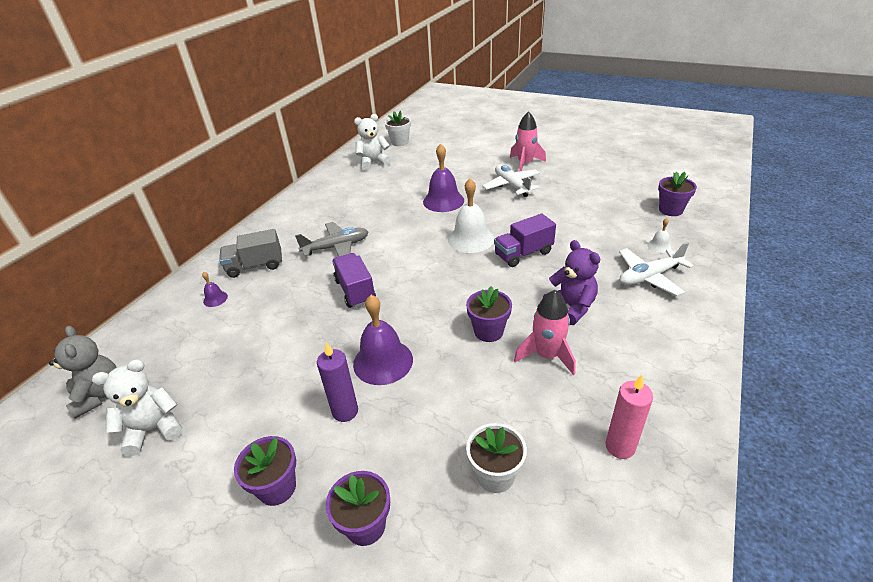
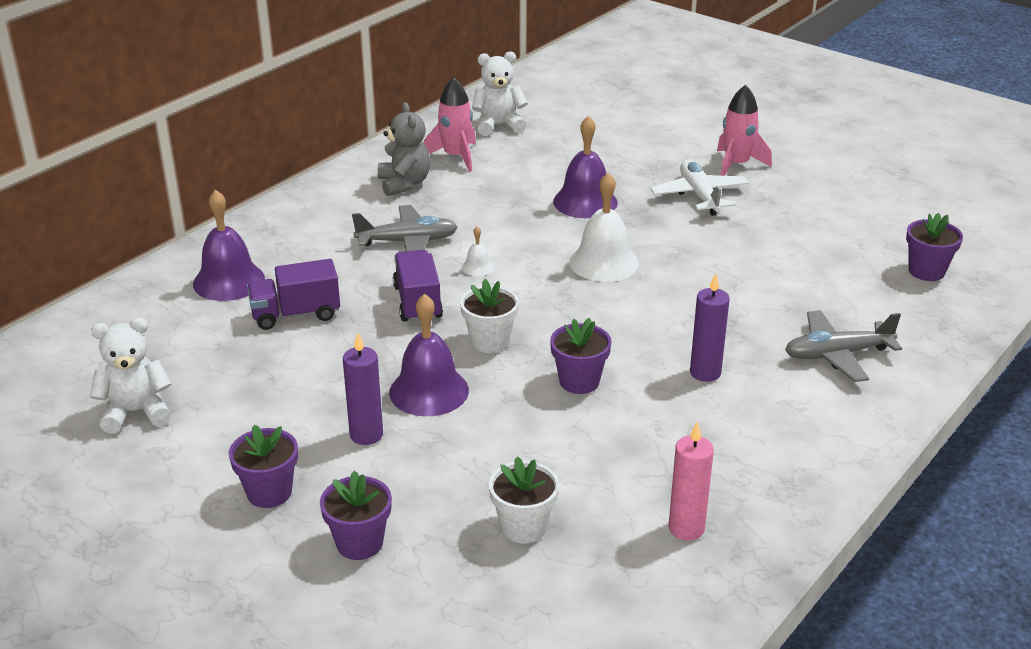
camera: 10 degrees right, 5 degrees down
(99, 395) = (74, 365): grey teddy bear -> grey teddy bear (404, 184)
(215, 299) = (229, 281): purple bell -> purple bell, size x2.16
(255, 266) = (289, 248): grey truck -> none
(400, 142) = (551, 99): white flower pot -> white flower pot (490, 341)
(523, 254) = (671, 295): purple truck -> purple truck (296, 314)
(547, 355) = (643, 421): pink rocket -> pink rocket (455, 157)
(571, 307) = (705, 373): purple teddy bear -> purple candle
(649, 277) = (837, 354): white plane -> grey plane
(659, 246) = (876, 317): white bell -> white bell (477, 267)

